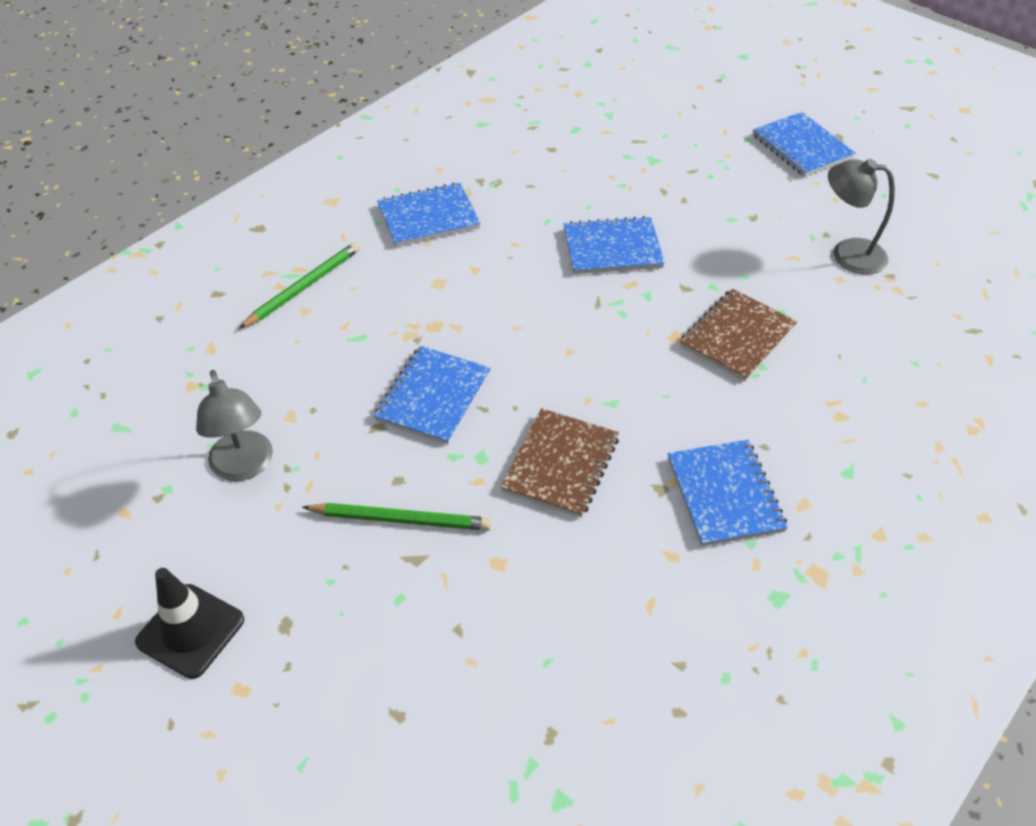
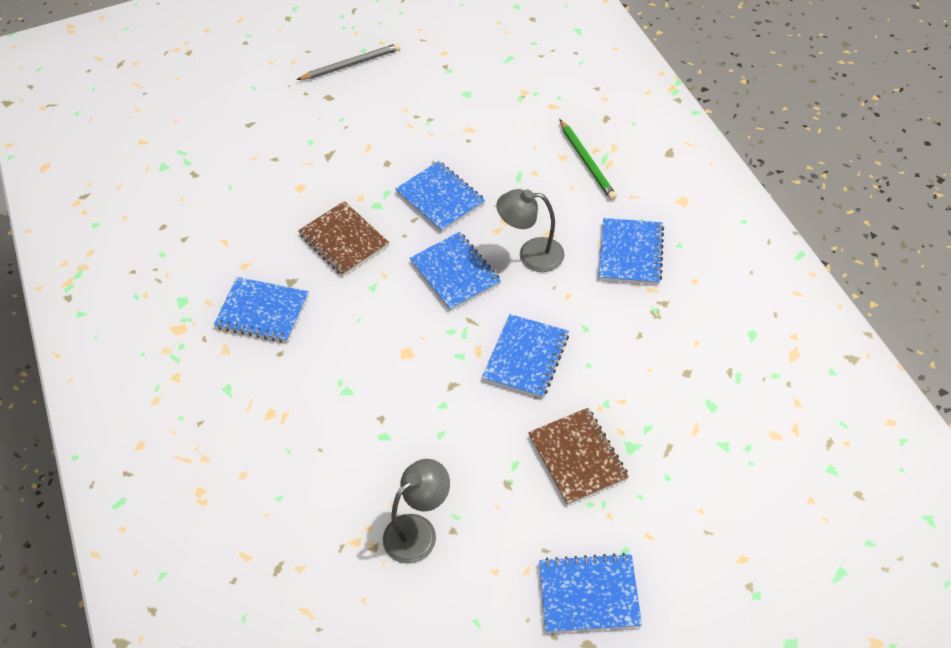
camera: 120 degrees right, 5 degrees up
(190, 631) = (351, 64): black traffic cone -> grey pencil
(244, 467) = (443, 102): grey lamp -> grey lamp (531, 254)
(401, 519) = (358, 156): green pencil -> none
(542, 339) = (455, 273): none -> blue notebook
(737, 336) = (381, 392): brown notebook -> brown notebook (577, 457)

